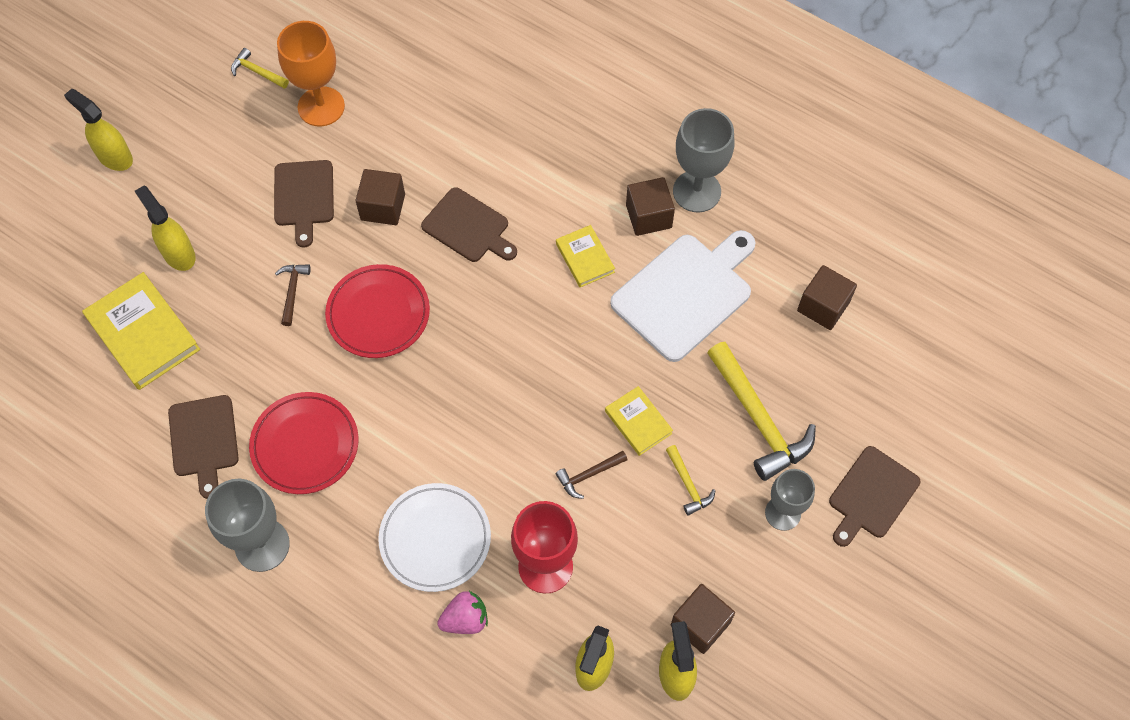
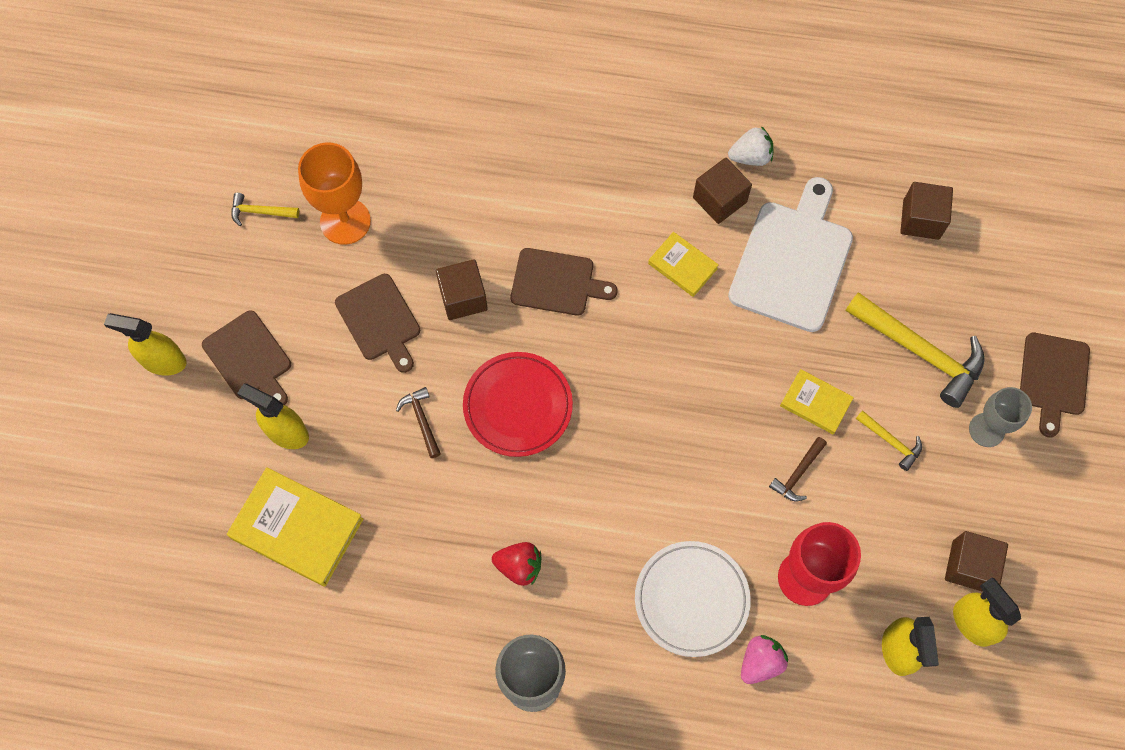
camera: 25 degrees left, 5 degrees up
(204, 440) = (418, 606): brown cutting board -> brown cutting board (249, 358)
(305, 445) = (519, 566): red plate -> red strawberry
(696, 191) = (750, 157): grey goblet -> white strawberry

